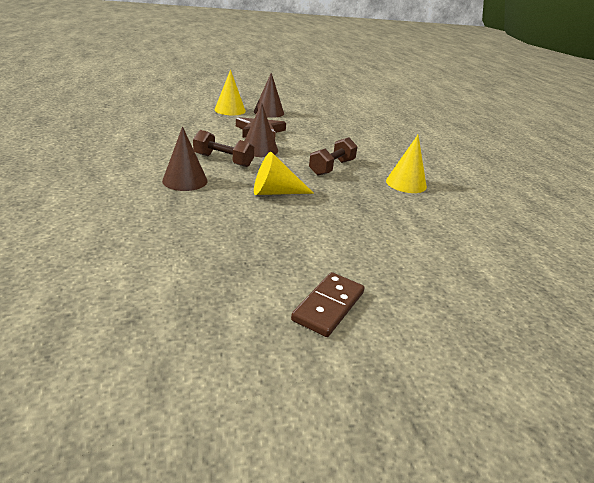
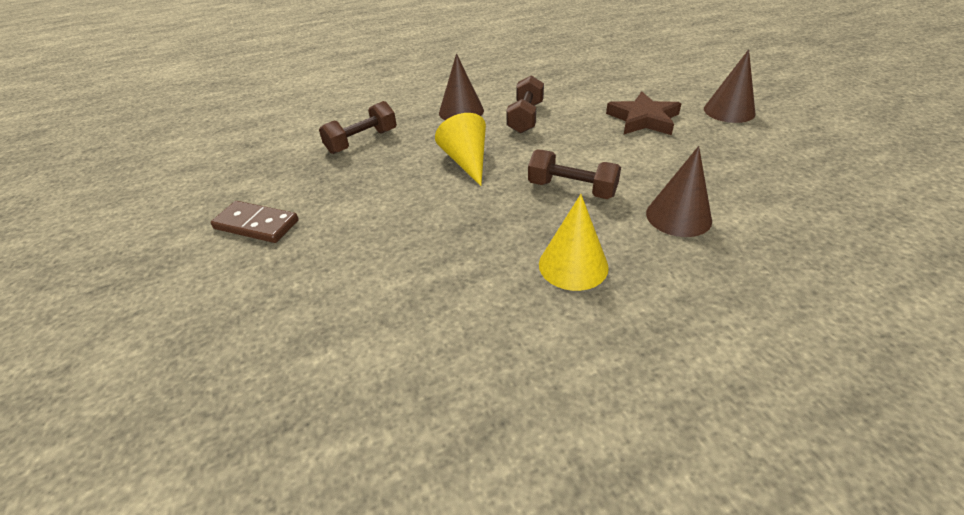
camera: 85 degrees right, 10 degrees up
(200, 234) = (362, 141): none -> brown dumbbell
(230, 110) = (693, 87): yellow cone -> none
(259, 149) = (579, 130): brown cone -> brown cone (678, 216)

